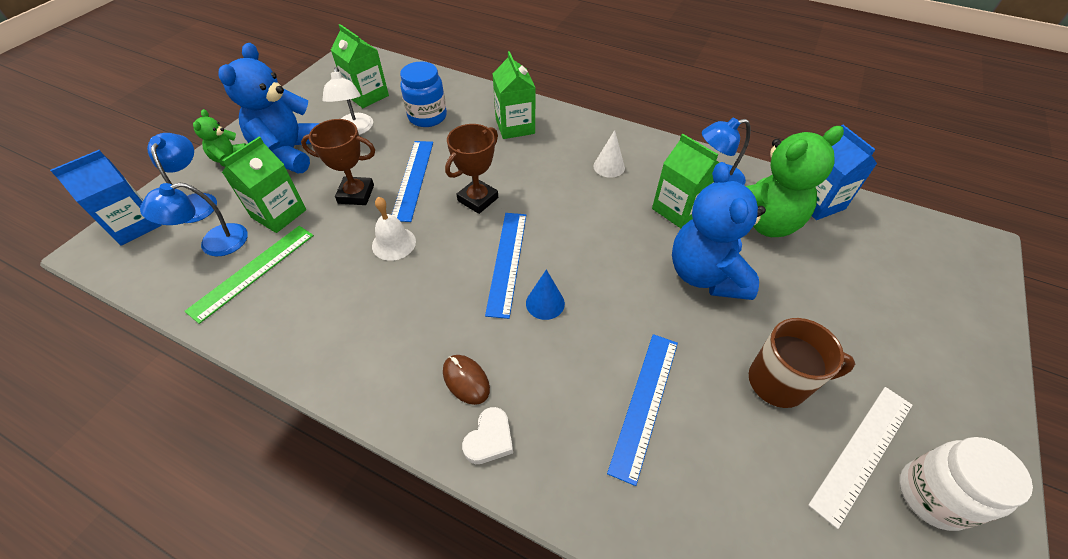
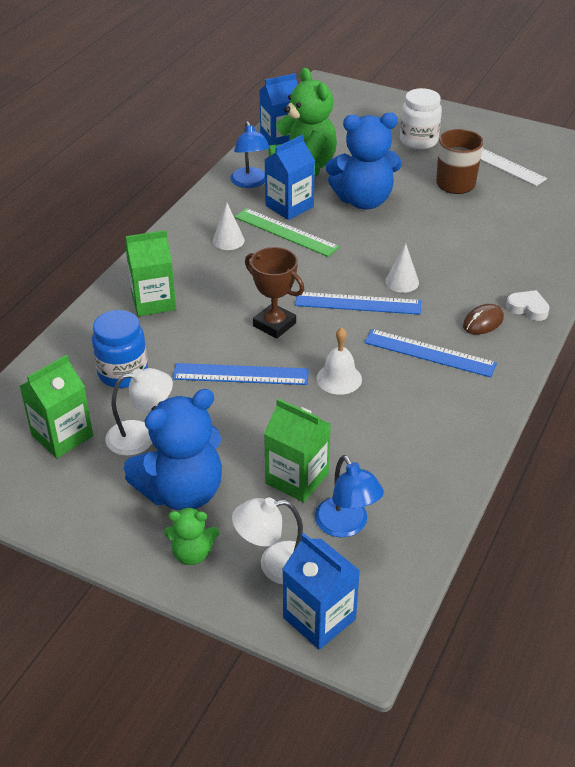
camera: 90 degrees left, 10 degrees down
(197, 201) = (275, 564): blue lamp -> white lamp
(253, 271) = (385, 480): green ruler -> green ruler (286, 232)
(291, 152) = (182, 492): blue teddy bear -> blue teddy bear turned 45 degrees counterclockwise
(356, 194) = (265, 417): brown trophy -> none
(545, 303) = (402, 282): blue cone -> white cone
(644, 403) = (483, 238): blue ruler -> blue ruler (429, 353)
(678, 209) = (289, 206): green carton -> blue carton
(932, 495) = (518, 146): white jar -> white jar (418, 141)

